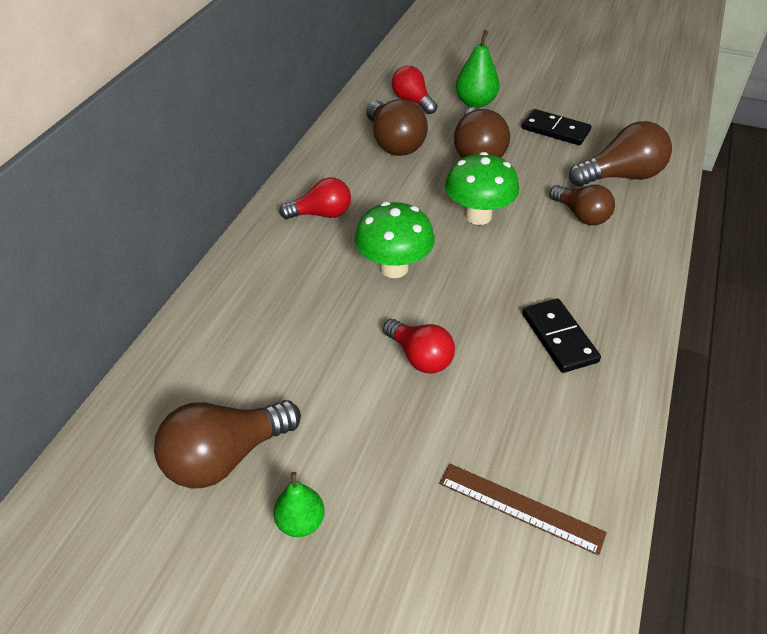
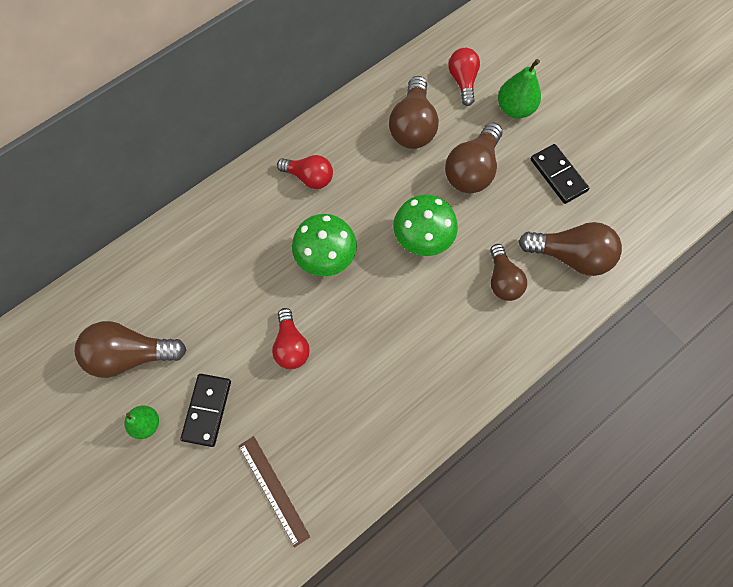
camera: 30 degrees right, 25 degrees up
(559, 338) = (394, 382): black domino -> black domino (207, 410)

